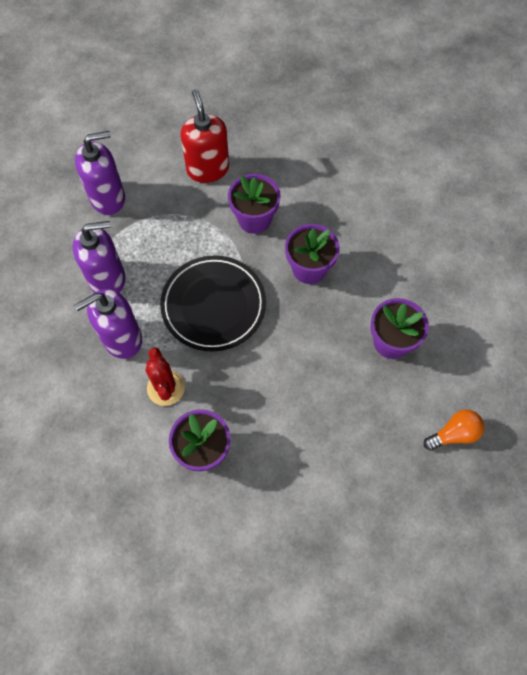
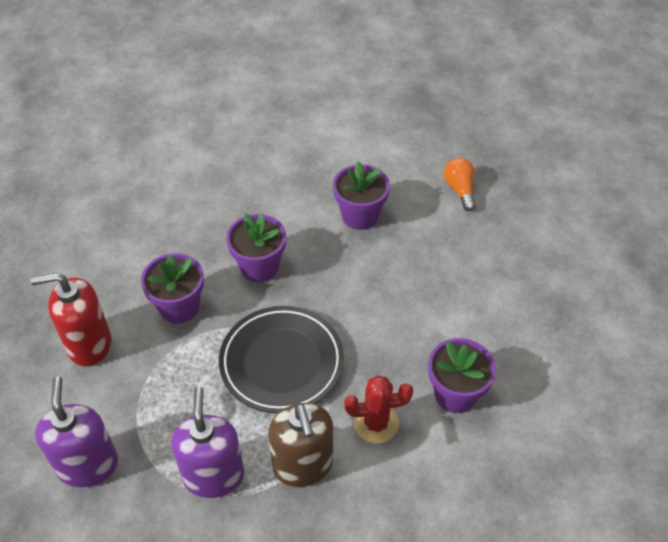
camera: 80 degrees left, 15 degrees down
(122, 339) = (303, 465): purple soap dispenser -> brown soap dispenser

